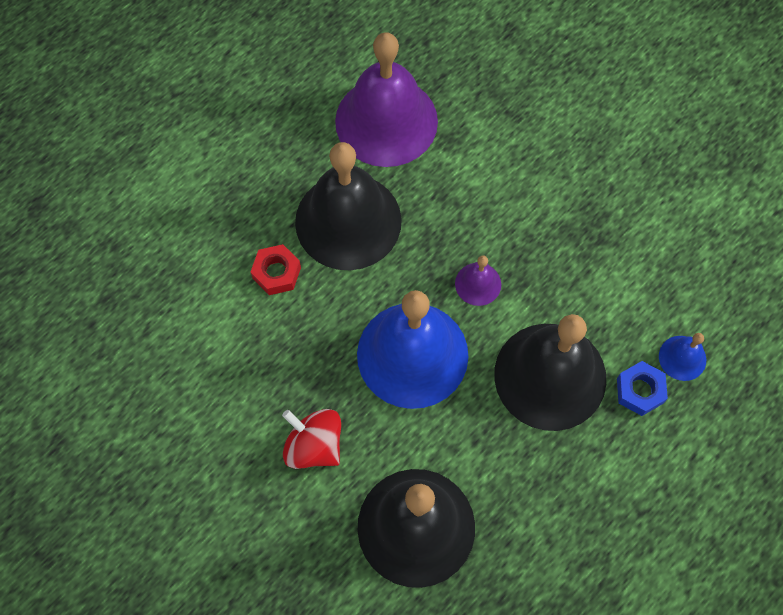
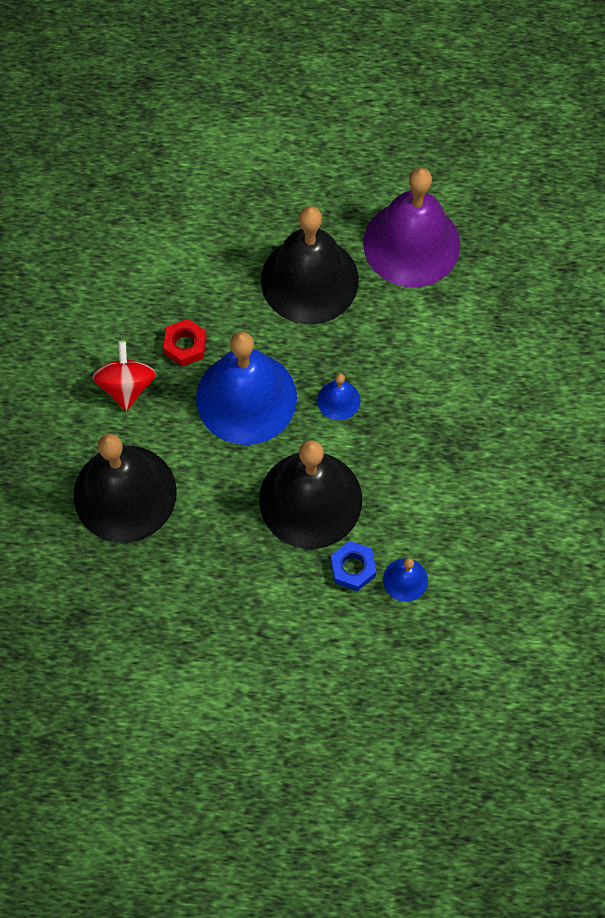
camera: 50 degrees right, 0 degrees up
(276, 273) = (229, 265): red nut -> red nut (185, 346)
(478, 284) = (338, 400): purple bell -> blue bell

